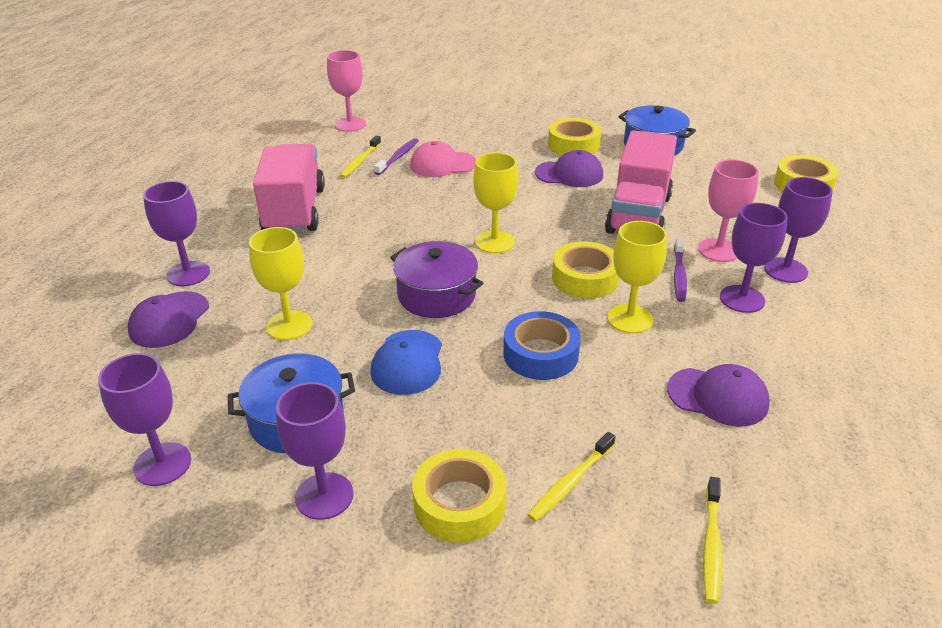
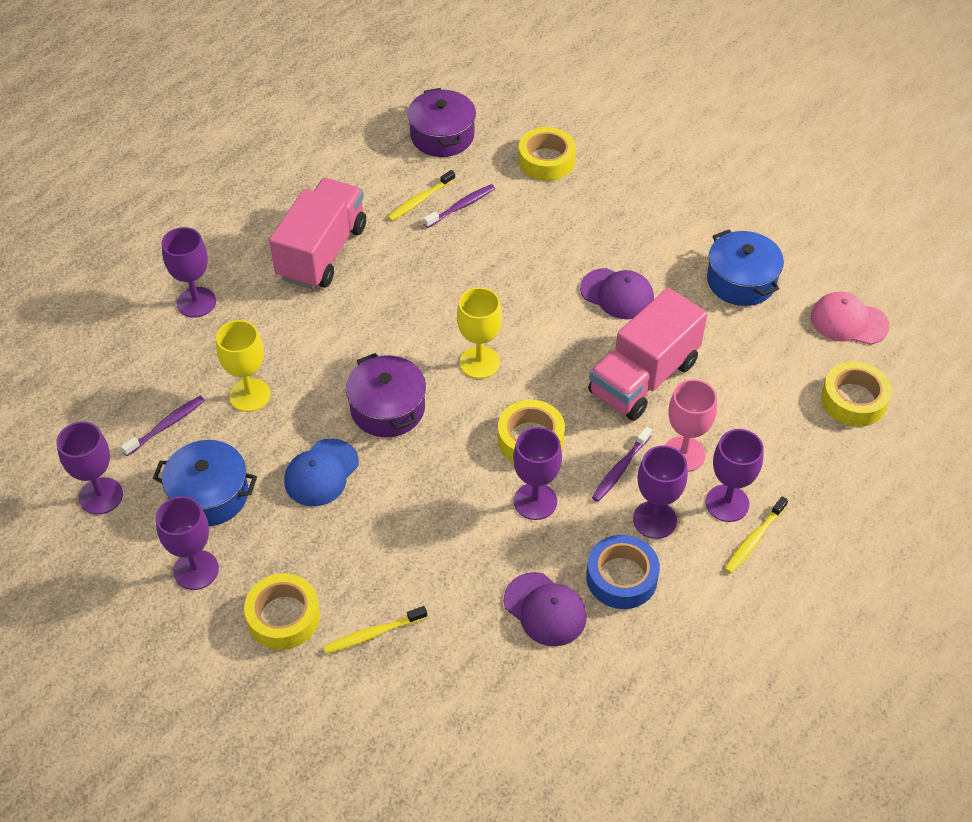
camera: 25 degrees right, 15 degrees up
(169, 320) = (160, 352): purple cap -> none
(210, 376) = (166, 425): none -> purple toothbrush
(350, 124) = (442, 136): pink goblet -> purple pot
(442, 164) = (499, 233): pink cap -> pink cap (848, 321)
(540, 354) = (432, 508): blue tape -> blue tape (621, 577)
(573, 145) = (654, 250): yellow tape -> yellow tape (546, 160)
(630, 319) = (535, 501): yellow goblet -> purple goblet
(711, 545) = (435, 725): yellow toothbrush -> yellow toothbrush (754, 540)

